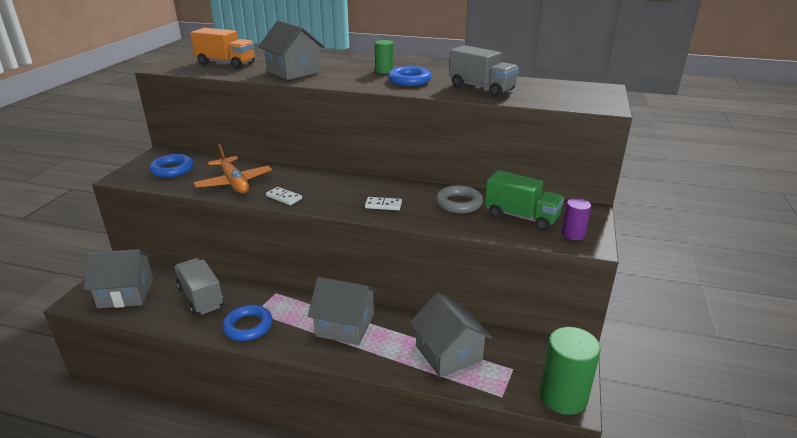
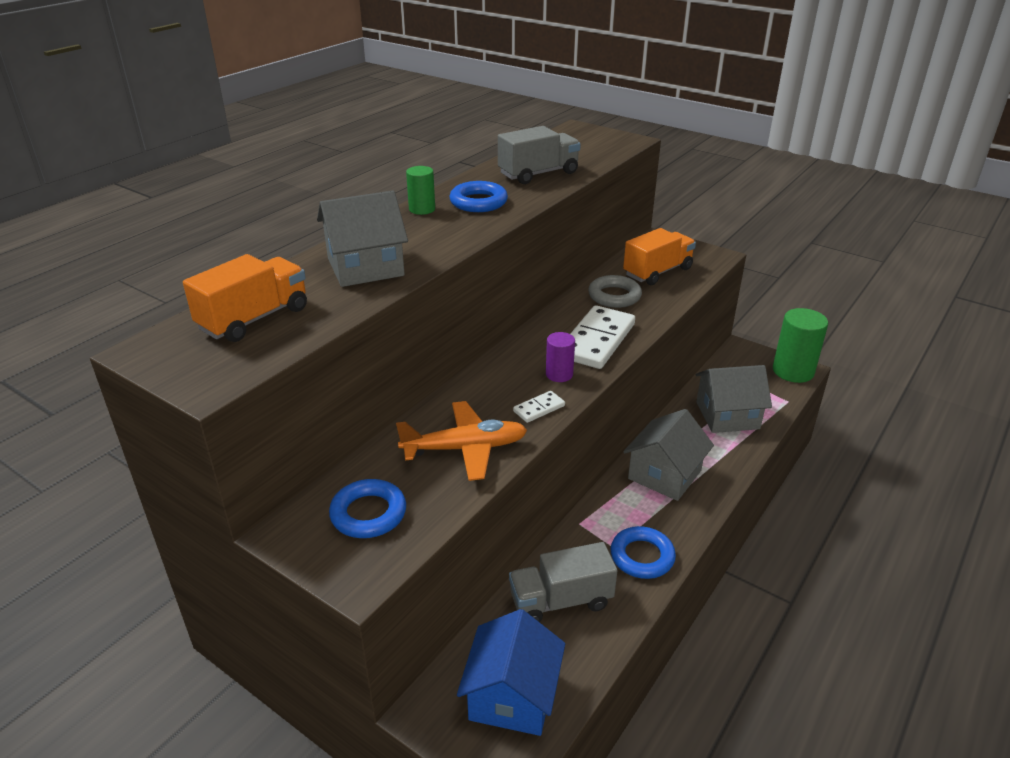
camera: 70 degrees left, 5 degrees up
(126, 293) = (512, 696): grey house -> blue house
(383, 205) = (596, 340): white domino -> white domino, size x2.18
(521, 217) = (657, 272): green truck -> orange truck
(573, 234) = (698, 258): purple cylinder -> purple cylinder (559, 374)

